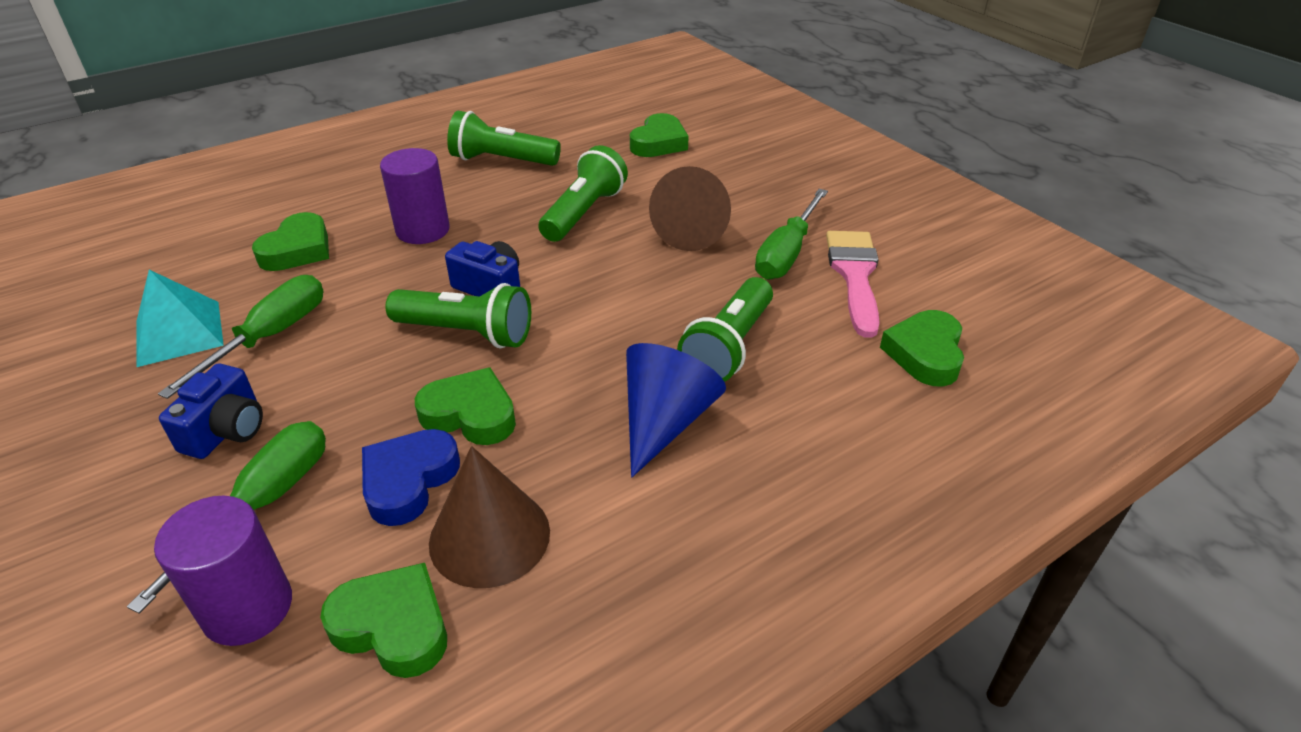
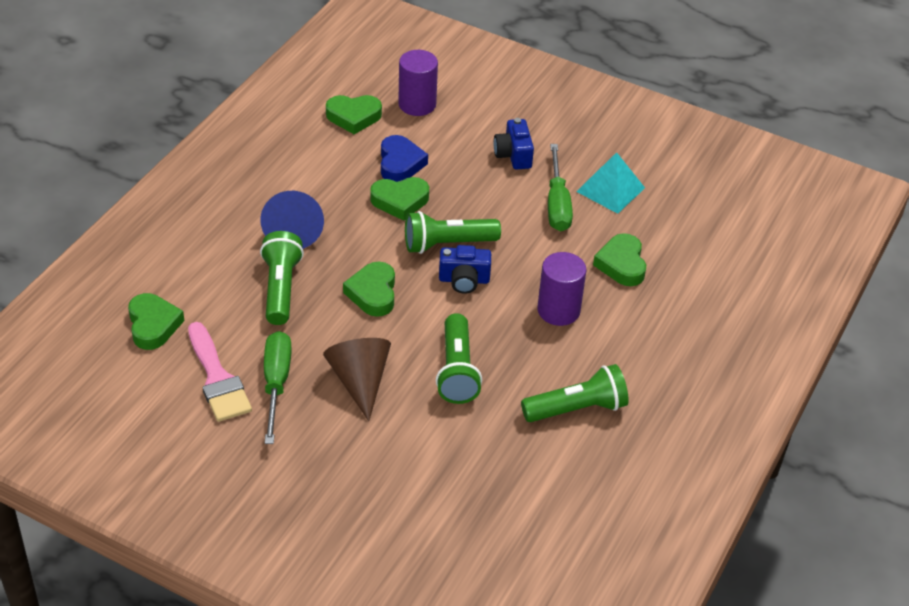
camera: 150 degrees right, 5 degrees up
(263, 504) = (455, 135): green screwdriver -> none
(489, 536) = (341, 155): brown cone -> none
(659, 143) = (459, 489): green heart -> green heart (373, 293)

